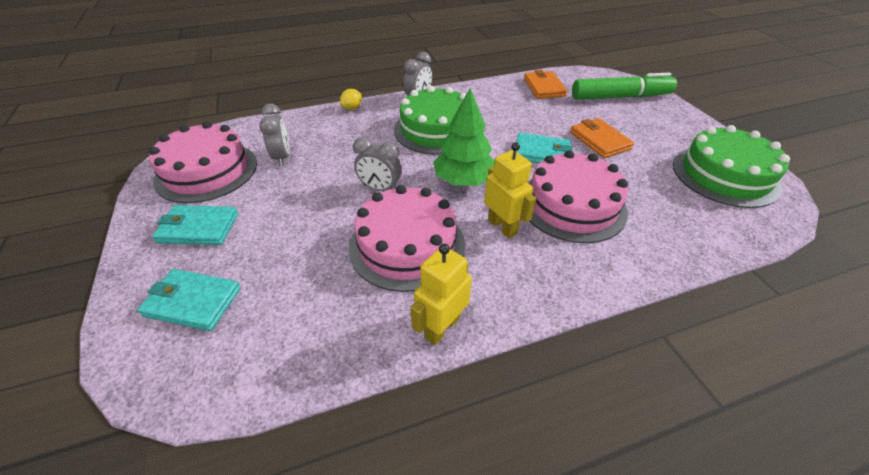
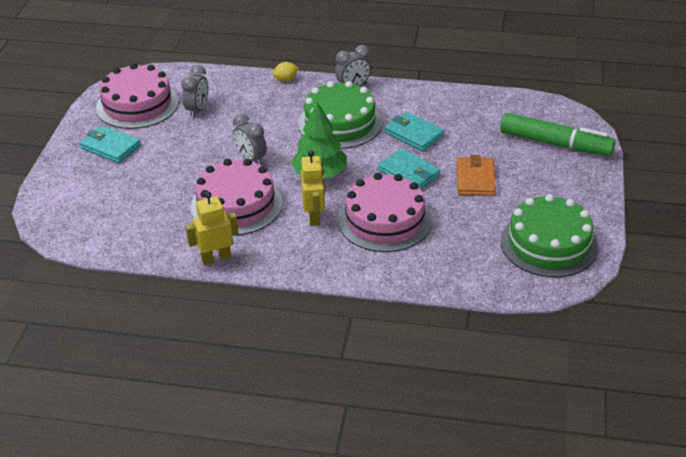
camera: 30 degrees right, 5 degrees down
(193, 302) = (85, 192): turquoise wallet -> turquoise wallet (414, 134)
(544, 87) = (488, 110): orange wallet -> none

